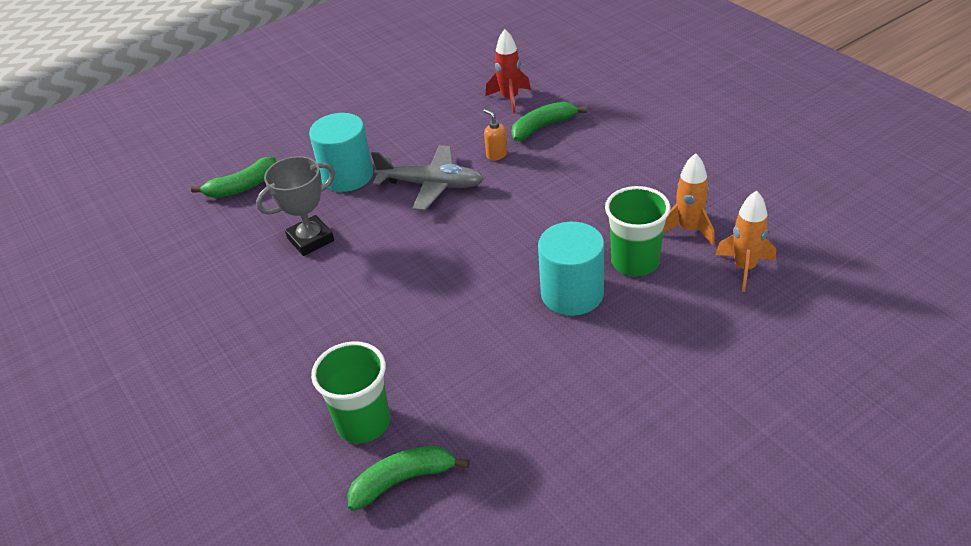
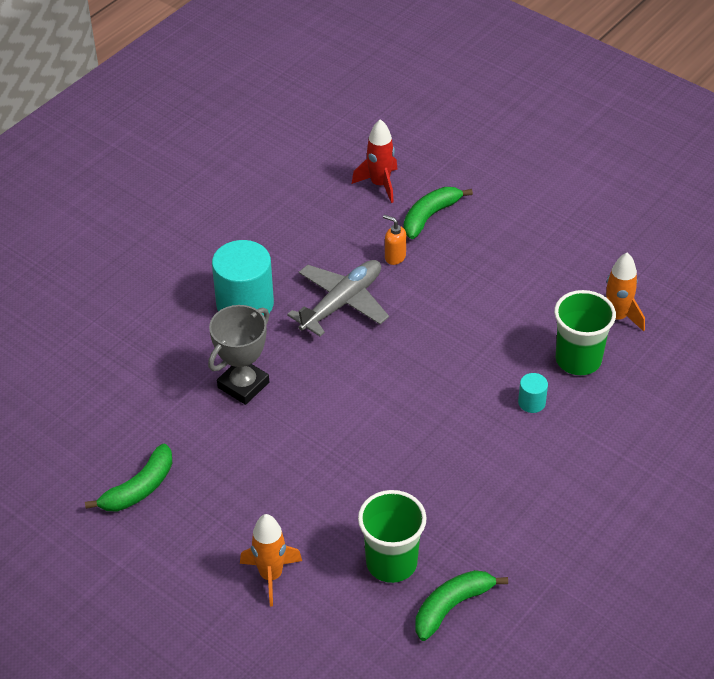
camera: 20 degrees left, 5 degrees up
(242, 186) = (133, 333): green banana -> green banana (139, 488)
(432, 185) = (342, 303): grey plane -> grey plane turned 45 degrees counterclockwise
(572, 294) = (531, 402): turquoise cylinder -> turquoise cylinder, size x0.45
(744, 268) = (679, 351): orange rocket -> orange rocket (271, 576)

